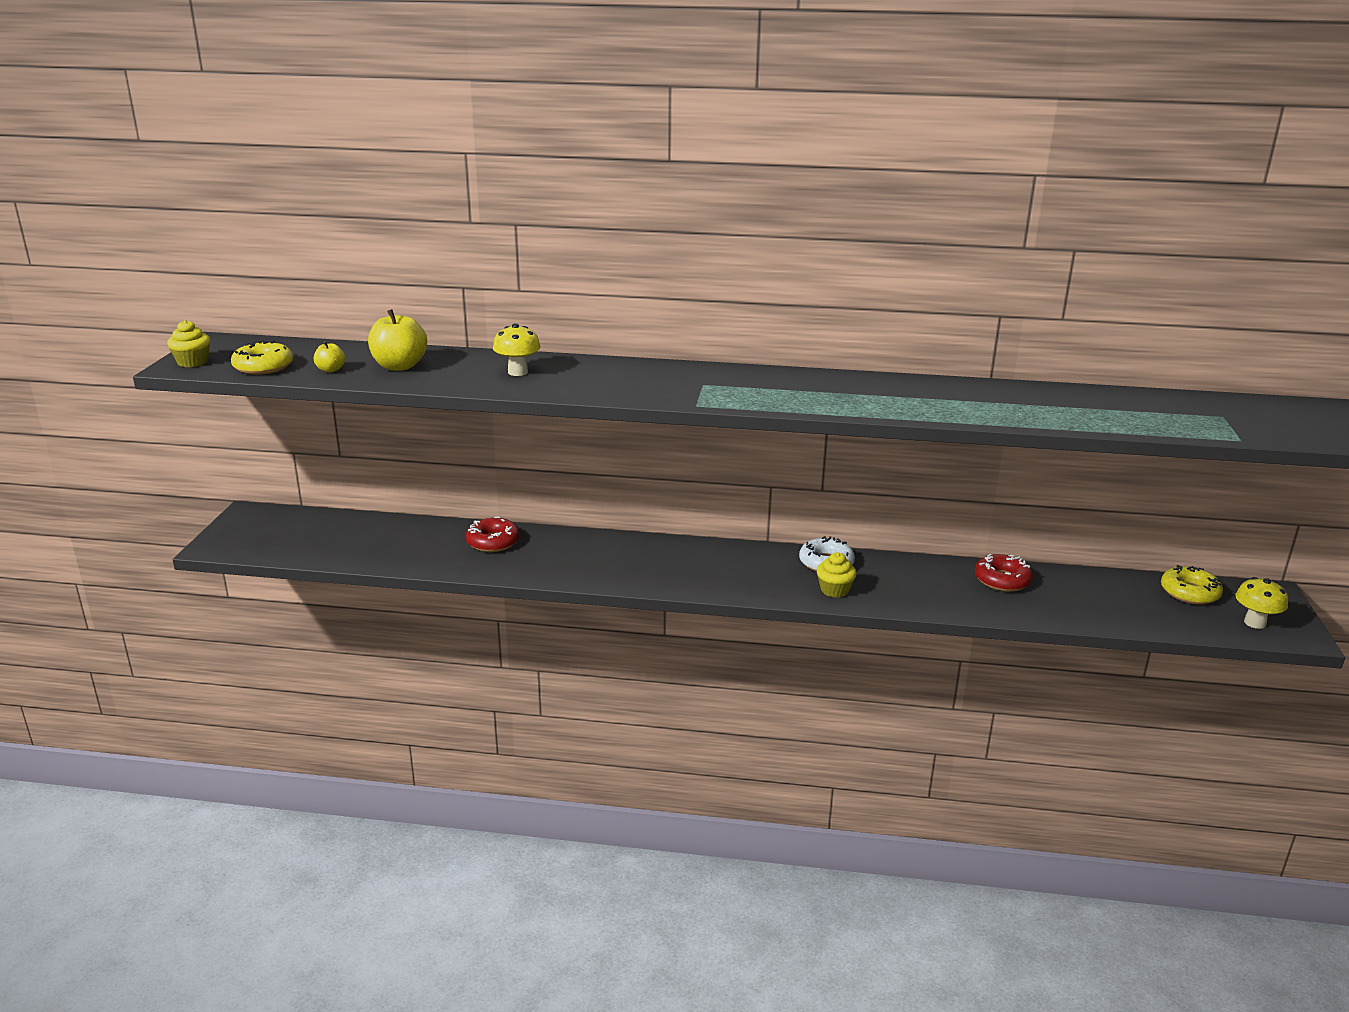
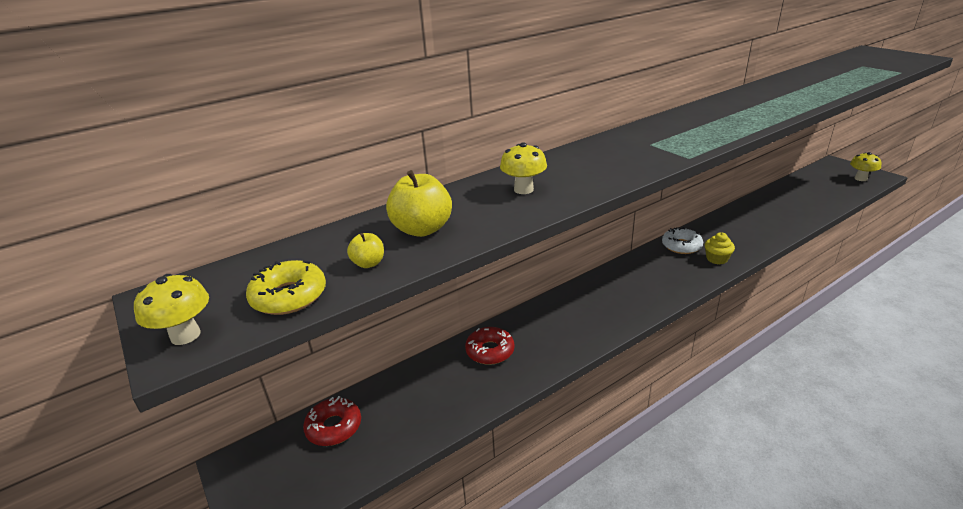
camera: 40 degrees left, 5 degrees up
(192, 362) = (185, 335): yellow cupcake -> yellow mushroom
(1002, 580) = (758, 210): red donut -> red donut (334, 427)
(1189, 593) = (818, 177): yellow donut -> none

